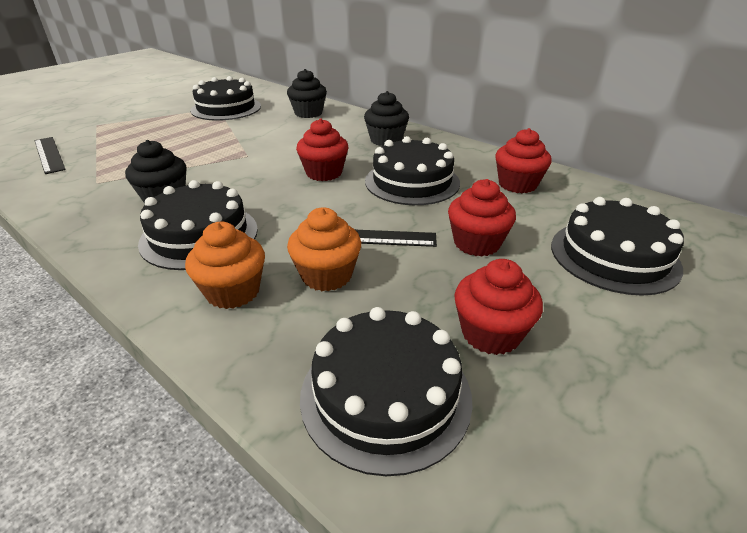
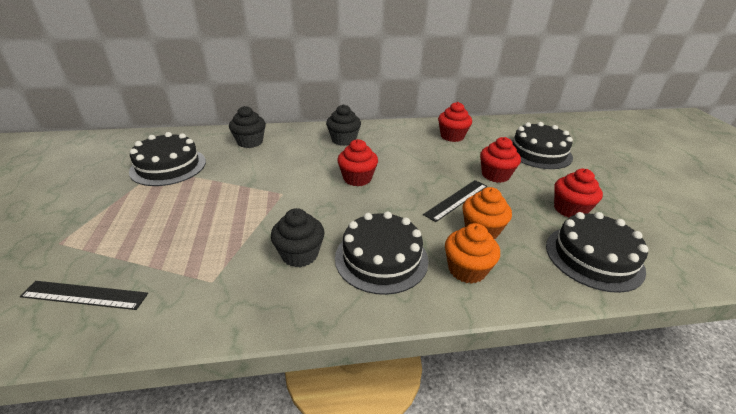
camera: 50 degrees left, 0 degrees up
(412, 182) = (410, 159): black cake -> none

